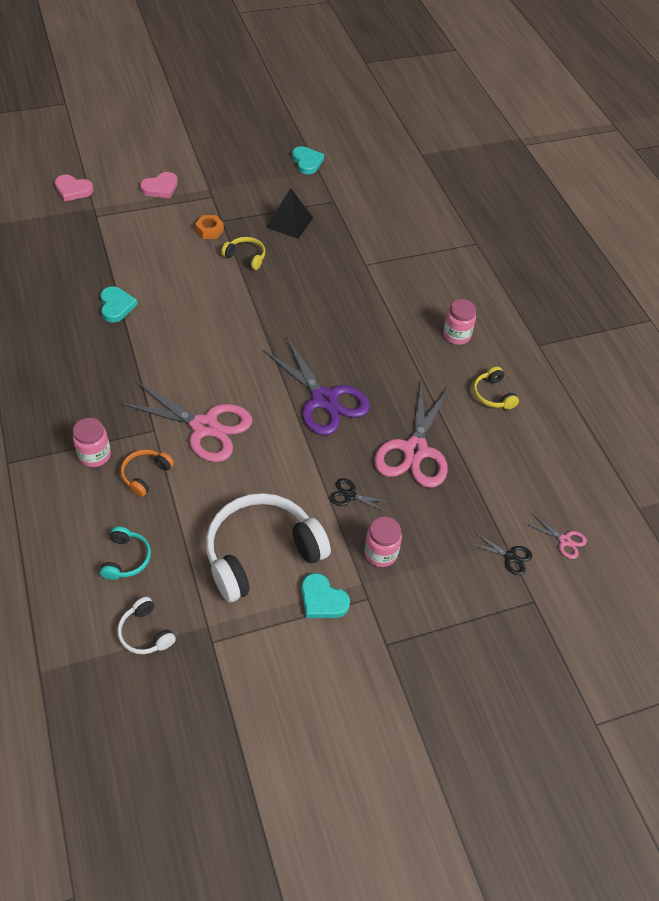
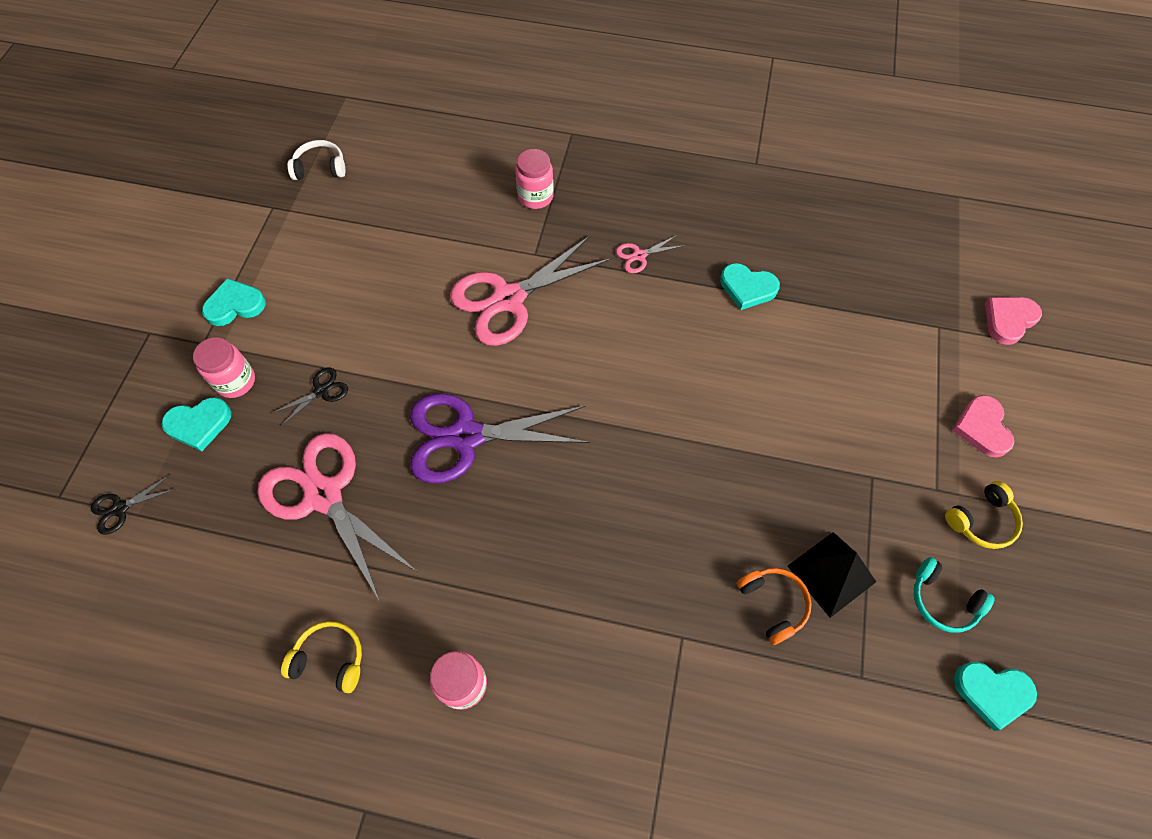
camera: 125 degrees right, 10 degrees up
(126, 558) = (401, 180): turquoise headphones -> turquoise headphones (943, 600)
(145, 475) = (482, 226): orange headphones -> orange headphones (773, 604)
(209, 230) = (855, 451): orange nut -> none
(245, 257) = (775, 471): yellow headphones -> yellow headphones (981, 520)
(261, 553) = (322, 280): white headphones -> none
(426, 553) = (199, 424): none -> turquoise heart
(564, 540) = (82, 587): pink scissors -> pink scissors (639, 256)

